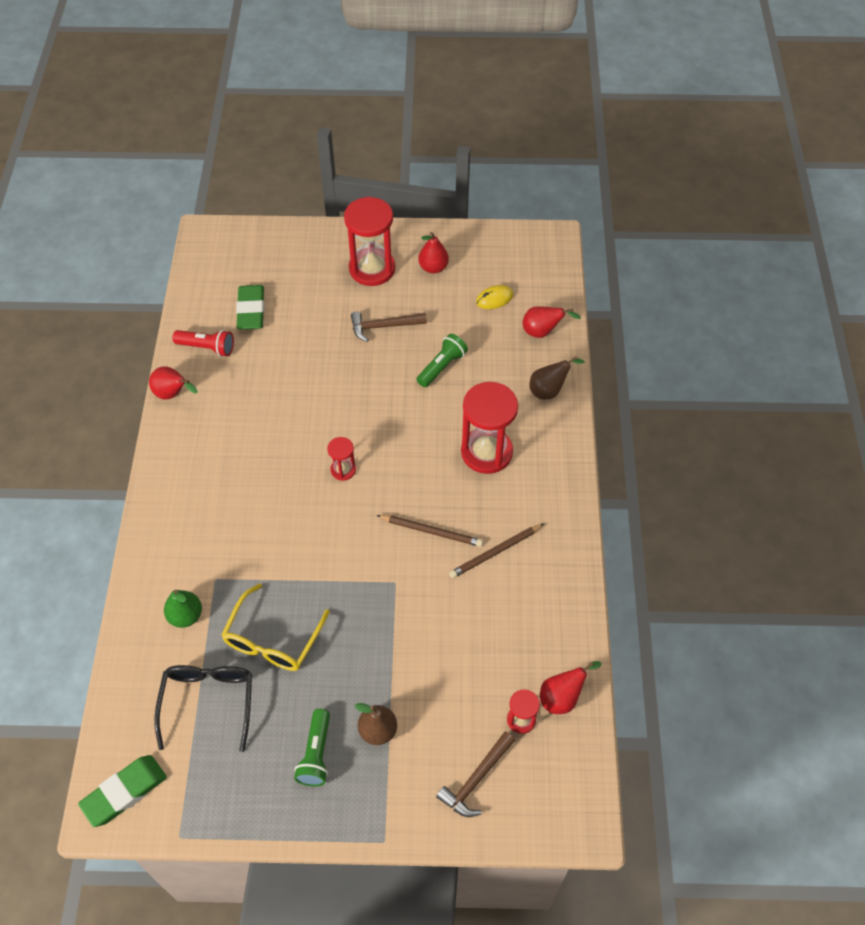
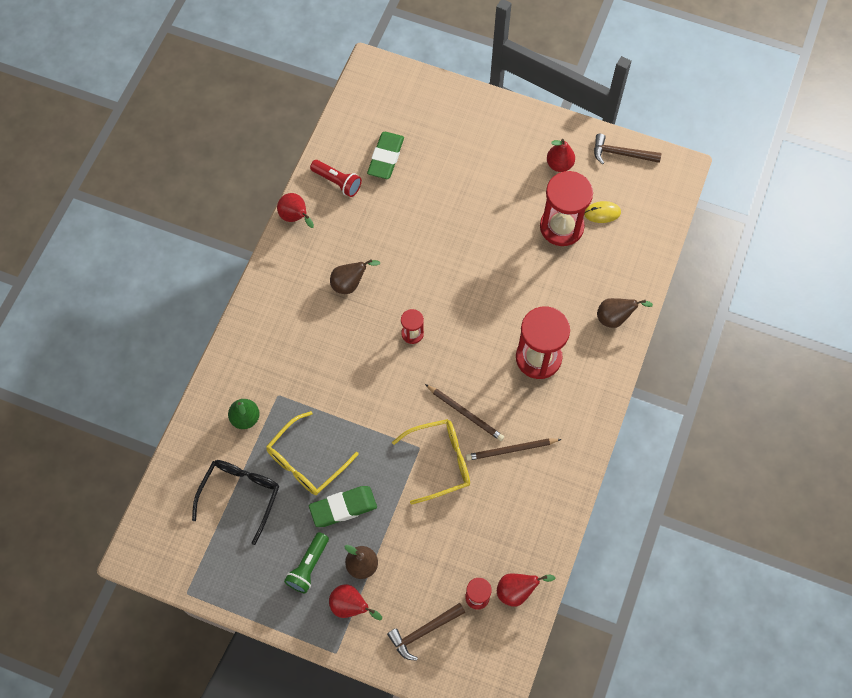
camera: 20 degrees right, 10 degrees up
(124, 792) = (157, 544): green eraser -> green eraser (343, 507)
(256, 441) = (350, 284): none -> brown pear
(372, 269) = (504, 149): red hourglass -> red hourglass (561, 227)
(383, 326) = (494, 209): brown hammer -> brown hammer (621, 153)
(423, 590) = (440, 462): none -> yellow glasses
(442, 367) = (530, 265): green flashlight -> none
(542, 332) = (632, 259): red pear -> red pear (351, 606)

